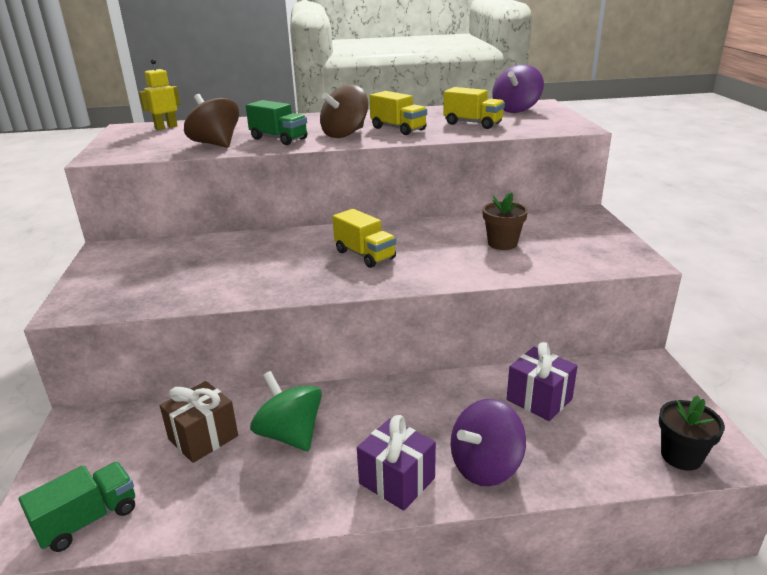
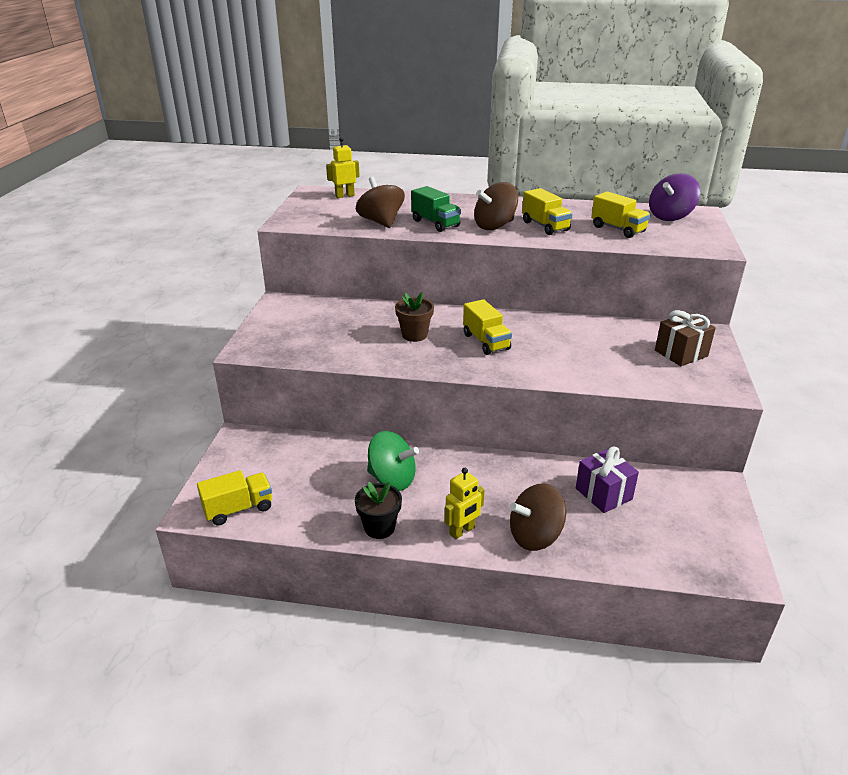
camera: 15 degrees right, 5 degrees up
(88, 520) = (238, 509): green truck -> yellow truck
(203, 438) = (328, 468): brown gift -> brown gift (681, 353)
(290, 434) = (392, 479): green spinning top -> green spinning top turned 135 degrees clockwise
(397, 481) = (462, 531): purple gift -> yellow robot
(485, 466) = (535, 536): purple spinning top -> brown spinning top
(502, 243) = (611, 351): brown flower pot -> brown flower pot (414, 335)
(681, 456) = (703, 564): black flower pot -> black flower pot (379, 527)

